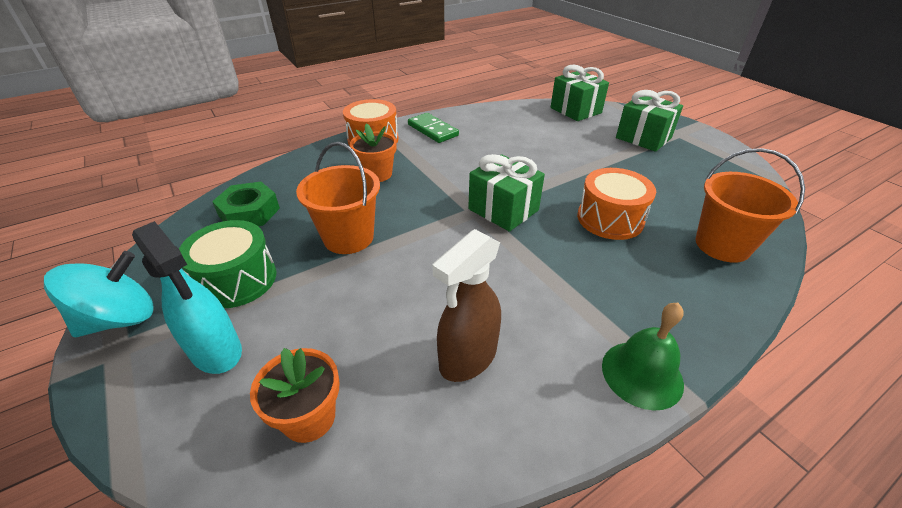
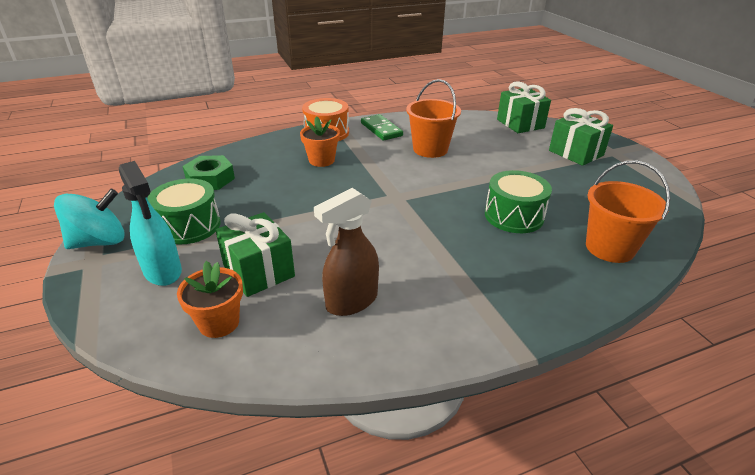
camera: 10 degrees right, 5 degrees down
(348, 237) = (283, 206): orange bucket -> orange bucket (430, 149)
(503, 210) = (420, 199): green gift -> green gift (258, 271)
(610, 219) = (514, 216): orange drum -> green drum
(642, 374) = (491, 332): green bell -> none

